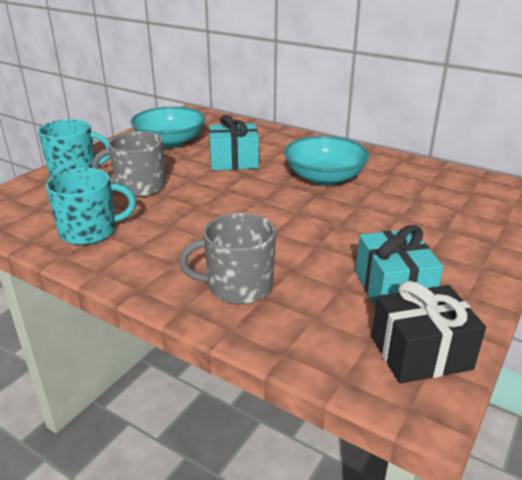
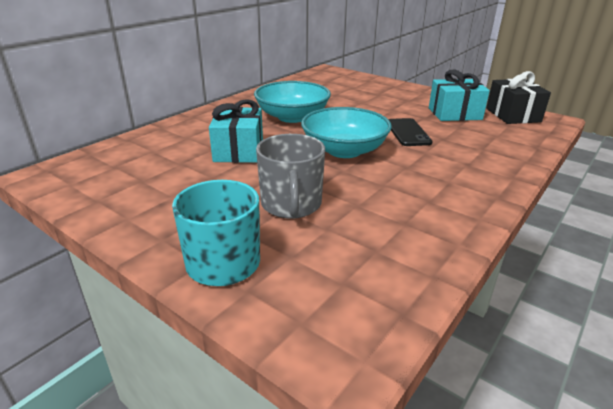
camera: 85 degrees left, 0 degrees up
(90, 231) = (402, 231): turquoise mug -> none
(170, 142) = (154, 187): turquoise bowl -> turquoise bowl (344, 150)
(238, 286) = (473, 157): grey mug -> none
(303, 245) = (408, 132): none -> black phone

